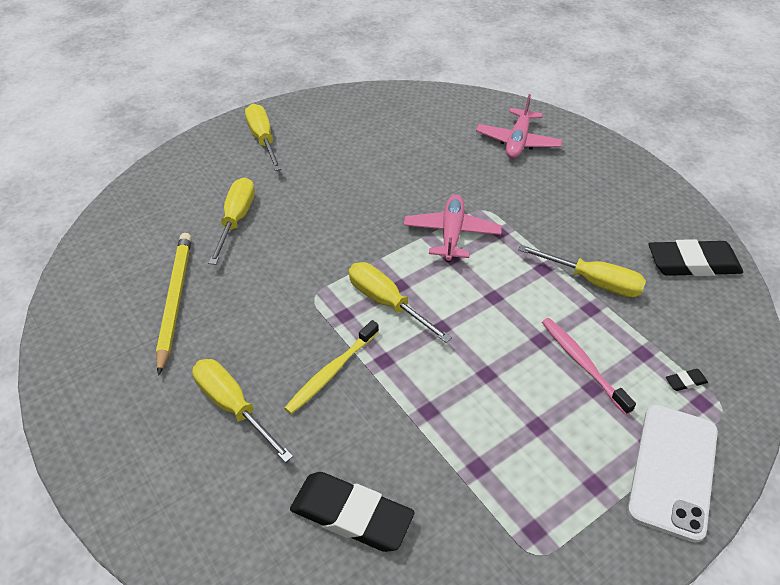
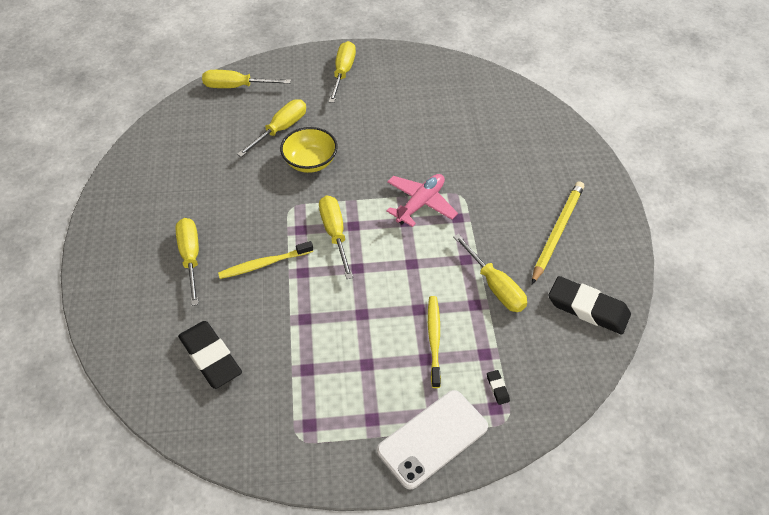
camera: 30 degrees right, 5 degrees up
(147, 195) = (236, 86): none -> yellow screwdriver
(175, 300) = (204, 171): yellow pencil -> yellow pencil (557, 232)
(298, 240) = (310, 162): none -> yellow bowl
(517, 142) = (535, 150): pink plane -> none
(582, 363) = (434, 339): pink toothbrush -> yellow toothbrush
(685, 381) = (497, 388): black eraser -> black eraser turned 60 degrees clockwise

